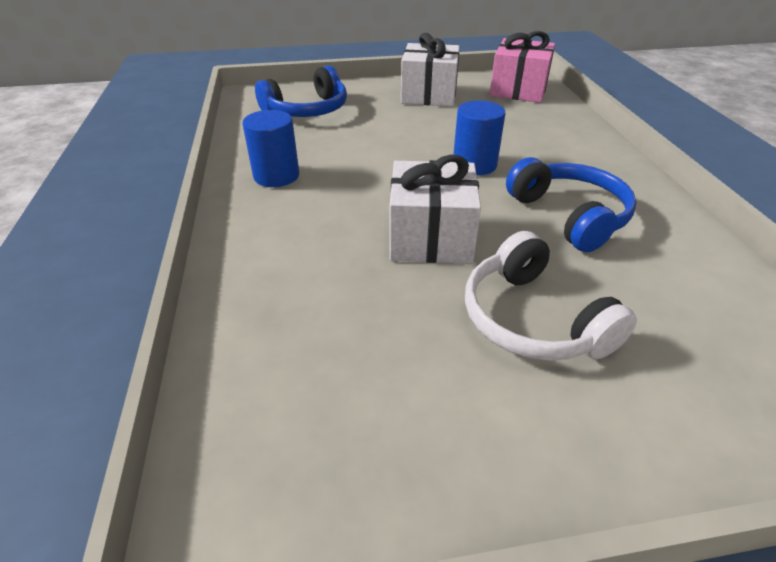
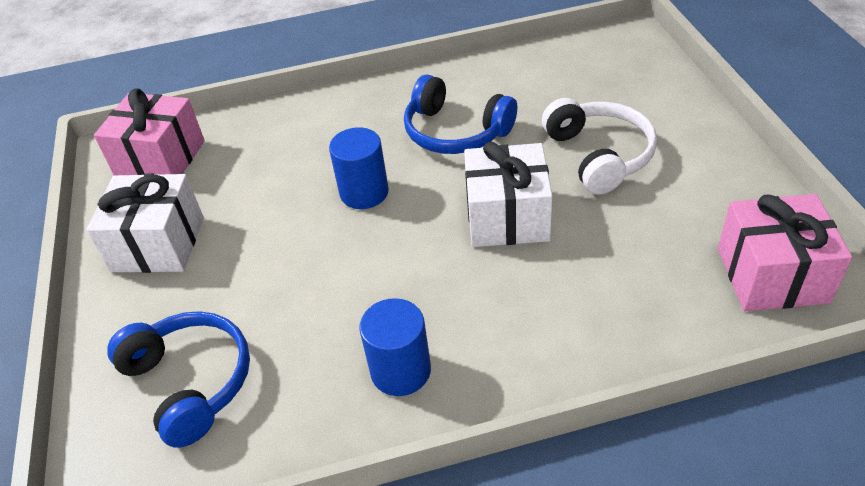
camera: 90 degrees left, 5 degrees up
(276, 448) = (772, 275): none -> pink gift
(533, 319) = (599, 155): white headphones -> white headphones turned 75 degrees counterclockwise
(569, 216) = (455, 131): blue headphones -> blue headphones turned 120 degrees counterclockwise

